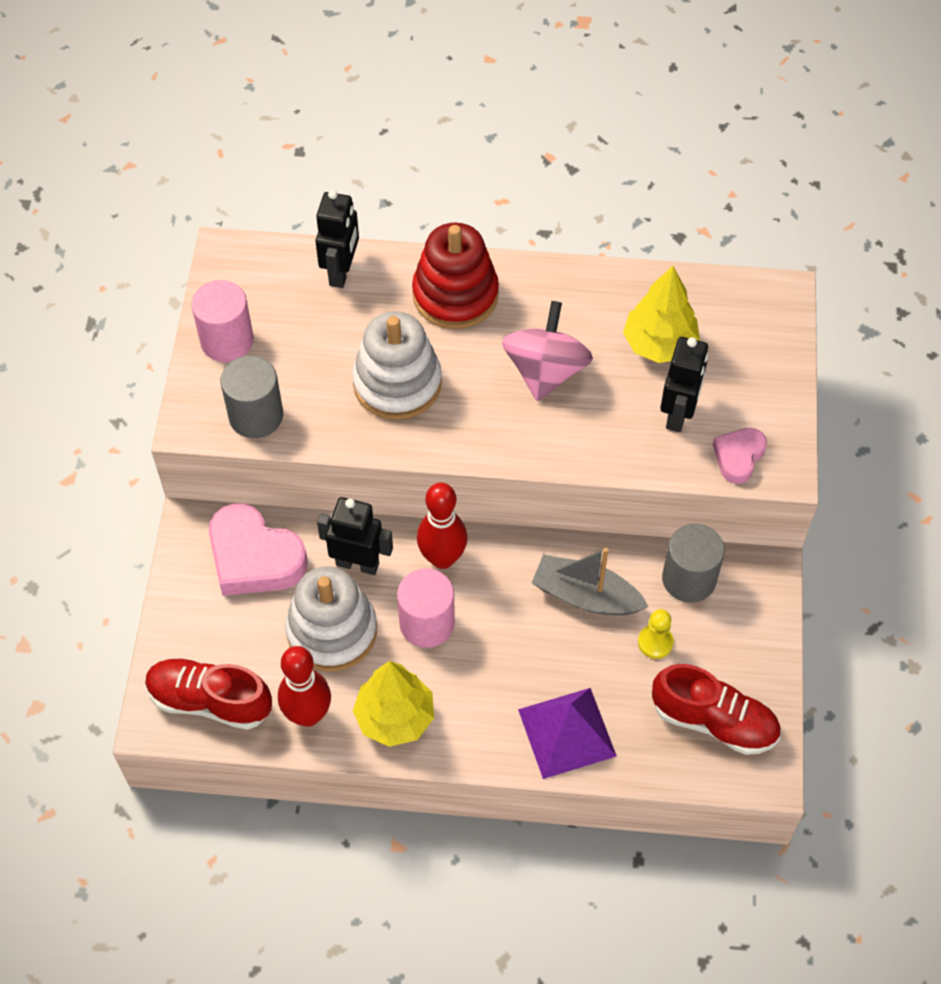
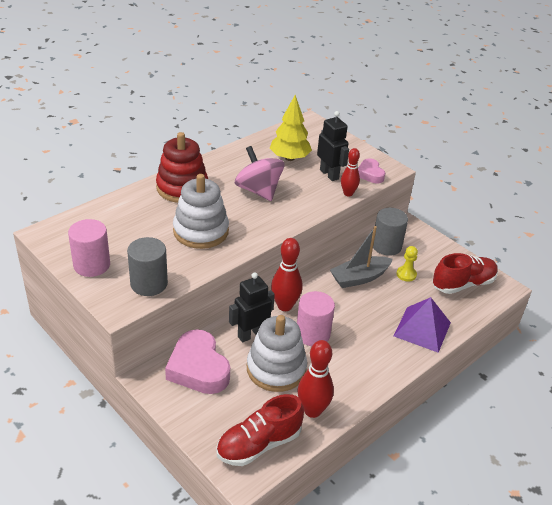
camera: 50 degrees left, 20 degrees down
(254, 558) = (198, 368): pink heart -> pink heart turned 75 degrees clockwise
(341, 271) = (116, 208): black robot -> none
(395, 717) = (351, 379): yellow tree -> none
(660, 466) = (348, 193): none -> red bowling pin

